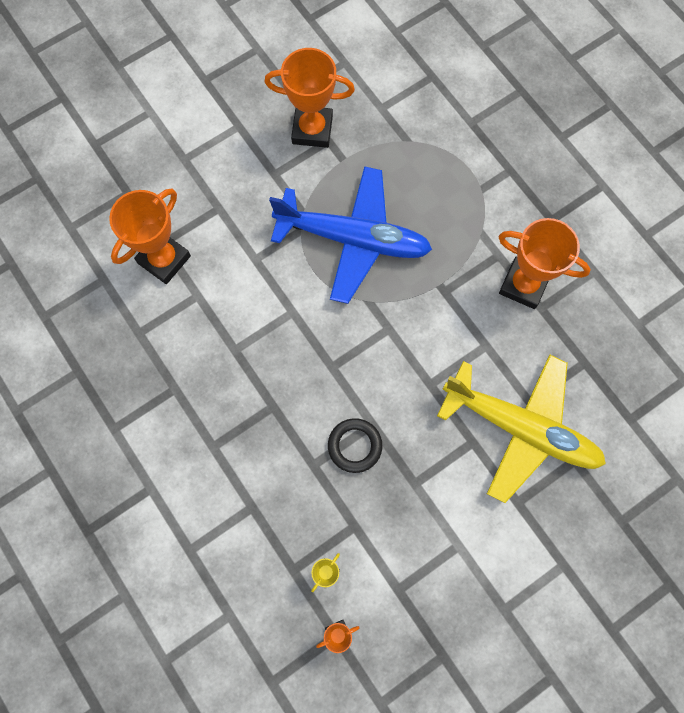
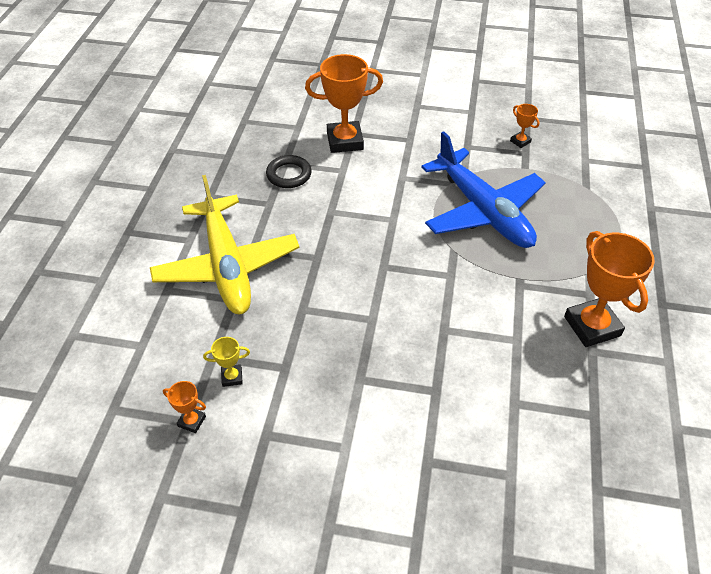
camera: 45 degrees right, 25 degrees down
(312, 130) = (520, 141): orange trophy -> orange trophy, size x0.46
(354, 446) = (344, 321): black ring -> black ring (289, 175)
(520, 428) = (487, 414): yellow plane -> yellow plane (227, 265)

